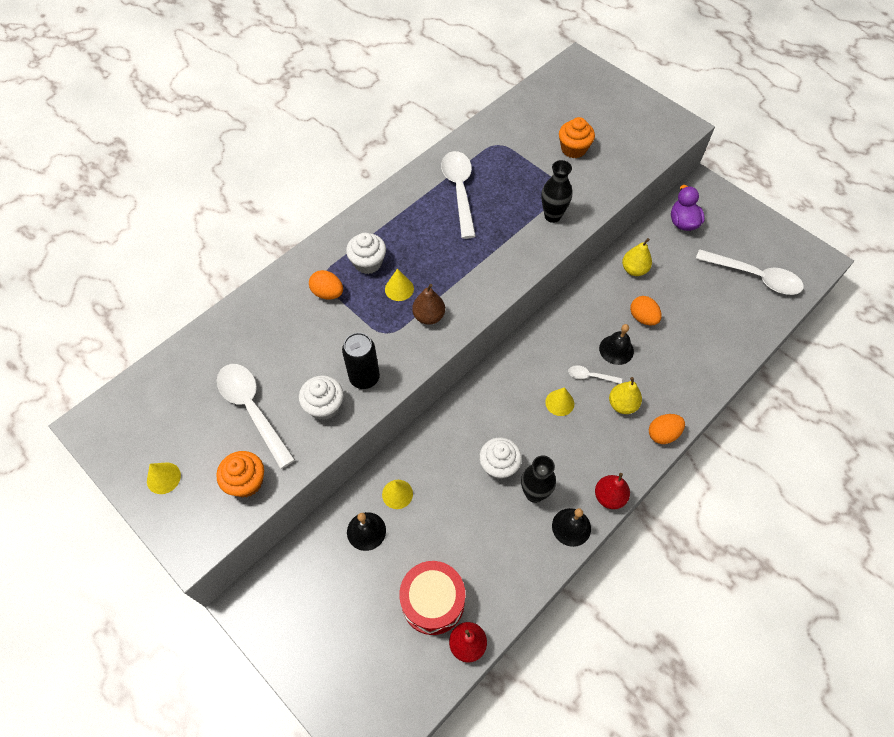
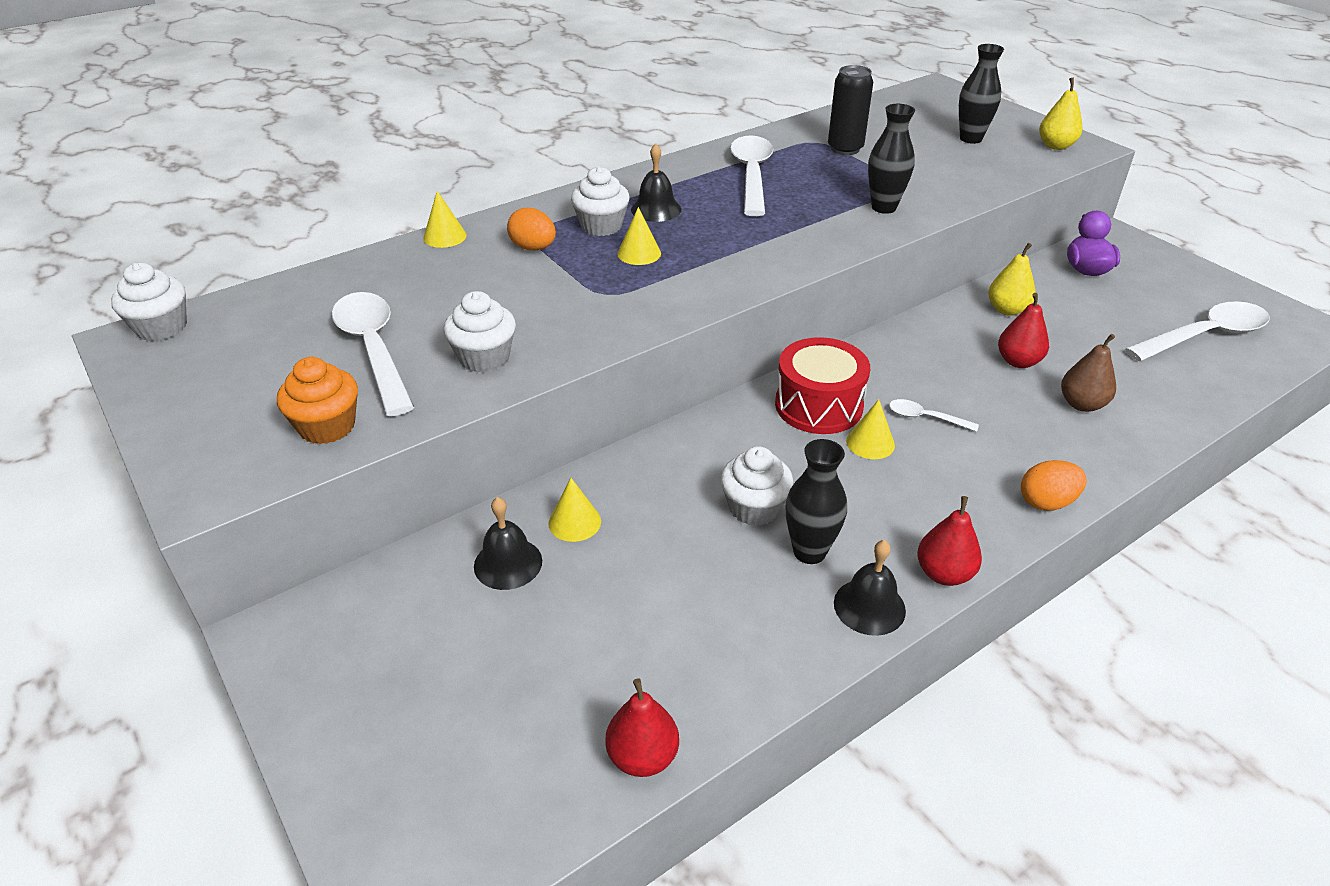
camera: 10 degrees right, 20 degrees down
(106, 410) = (161, 327): none -> white cupcake
(163, 478) = (203, 407): yellow cone -> yellow cone (445, 236)
(364, 378) = (557, 335): black can -> black can (845, 149)
(429, 316) = (675, 283): brown pear -> brown pear (1082, 404)
(433, 601) = (594, 679): red drum -> red drum (818, 405)
(573, 149) = (923, 153): orange cupcake -> none
(604, 127) = (970, 139): none -> black vase
(616, 349) = (972, 392): black bell -> black bell (656, 209)
(622, 404) = (977, 457): yellow pear -> yellow pear (1055, 146)
(643, 318) = (1018, 361): orange egg -> red pear
(754, 277) = (1204, 336): white spoon -> white spoon turned 60 degrees counterclockwise

